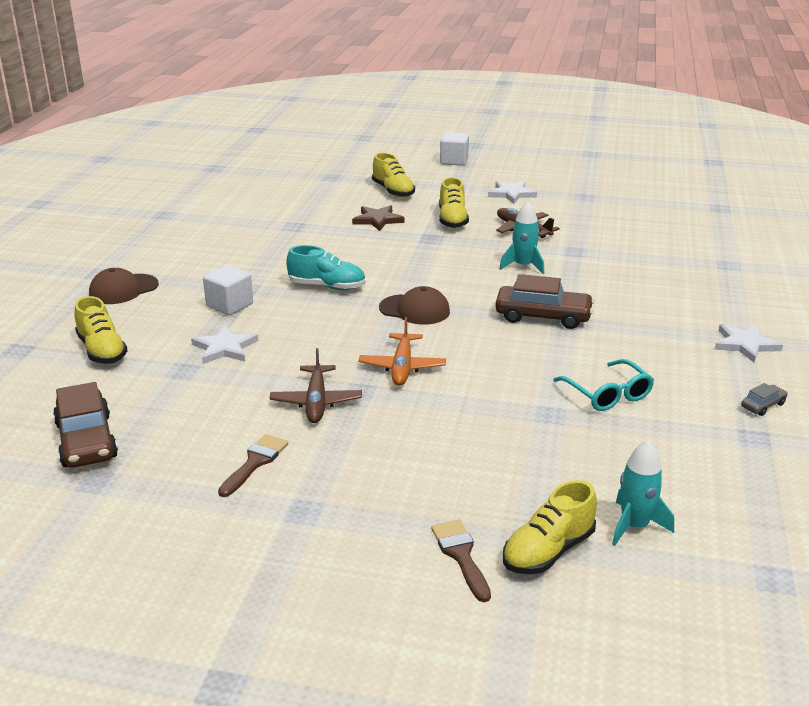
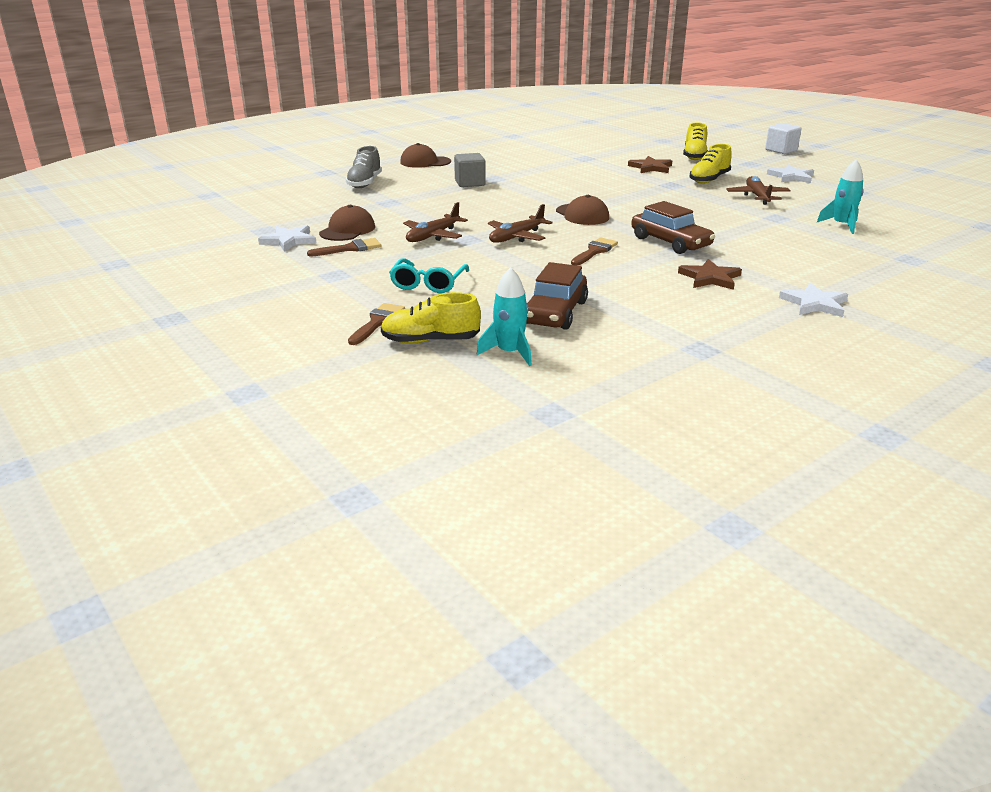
camera: 40 degrees right, 0 degrees up
(86, 441) = (289, 214): brown car -> brown car (555, 312)
(102, 350) = (364, 183): yellow shoe -> grey shoe
(204, 435) = (347, 230): none -> brown cap
(224, 348) = (429, 200): white star -> white star (289, 240)
(229, 305) = (470, 183): white cube -> grey cube
(327, 286) = (547, 190): turquoise shoe -> none
(402, 367) = (517, 237): orange plane -> brown plane
(500, 356) = (594, 251): none -> brown brush
(523, 266) = (713, 215): turquoise rocket -> turquoise rocket (841, 225)
(607, 394) = (632, 291): turquoise glasses -> turquoise glasses (428, 283)
(637, 348) = (710, 278): none -> brown star
(763, 405) = (750, 337): grey car -> none

